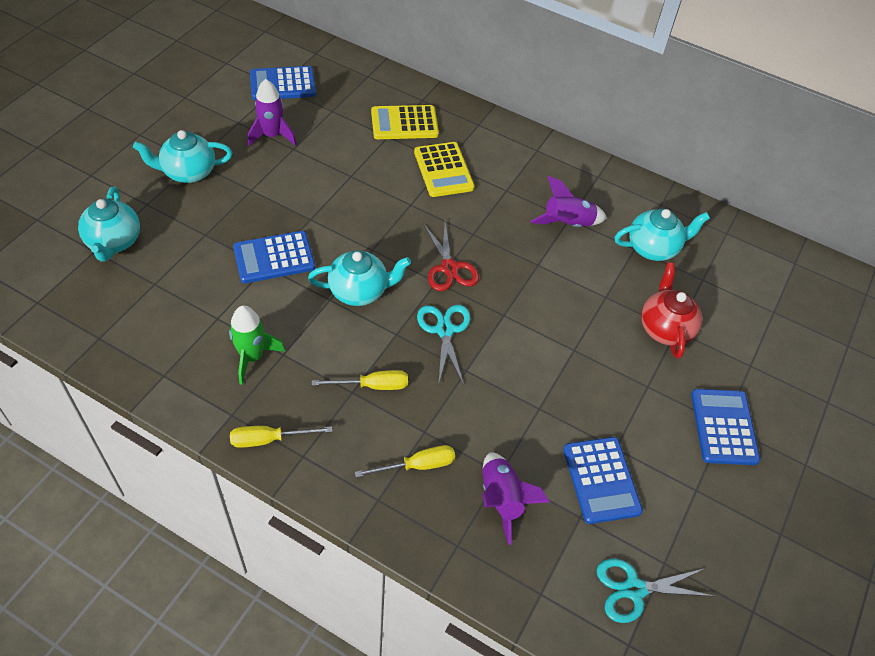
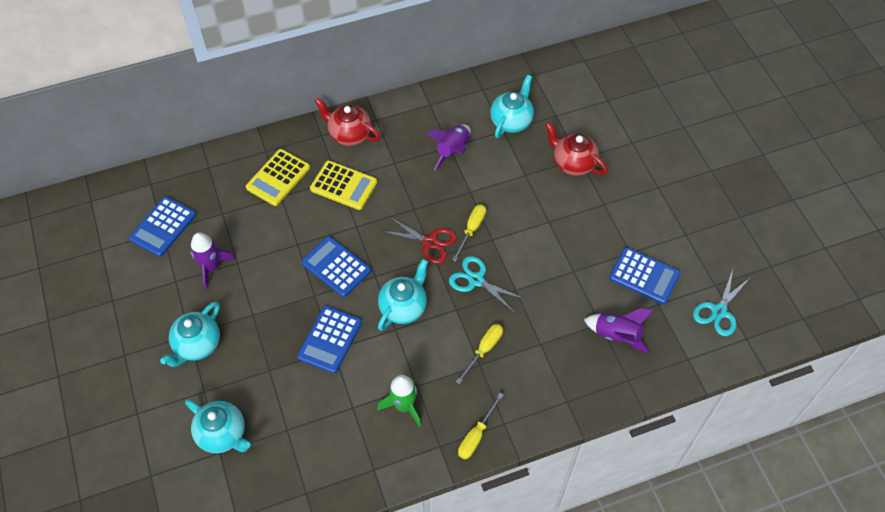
camera: 45 degrees left, 5 degrees up
(417, 466) = (561, 364): yellow screwdriver -> yellow screwdriver (472, 230)
(500, 142) = (349, 134): none -> red teapot
(723, 427) = (659, 189): blue calculator -> blue calculator (336, 267)

